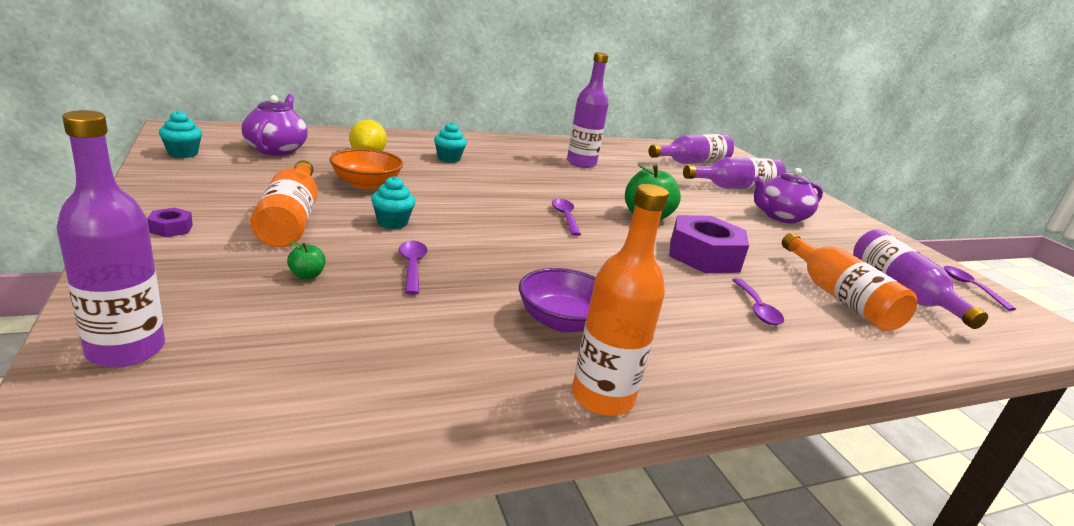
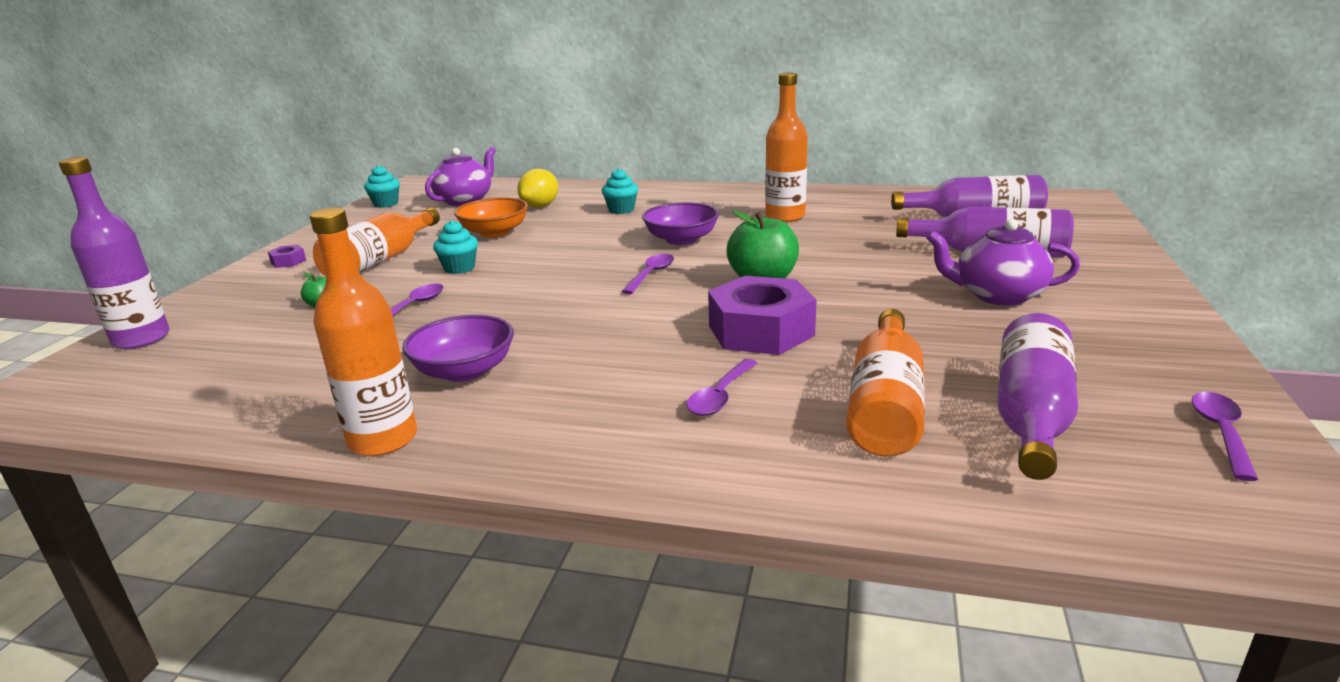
camera: 40 degrees right, 0 degrees up
(539, 185) = (681, 240): none -> purple bowl
(581, 163) = (785, 217): purple bottle -> orange bottle

